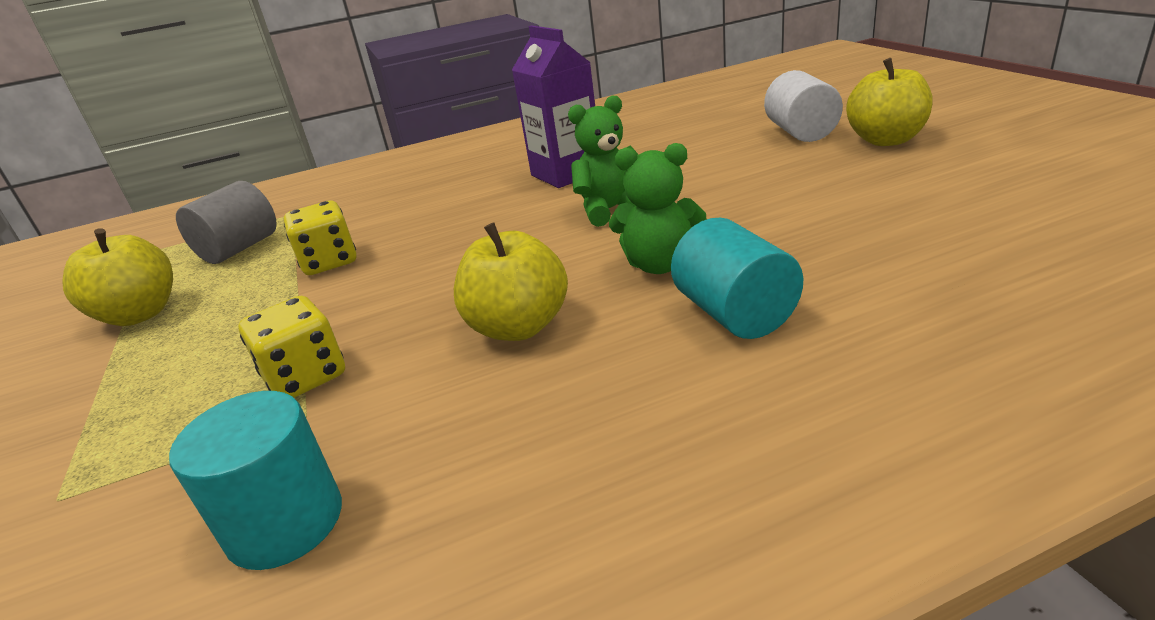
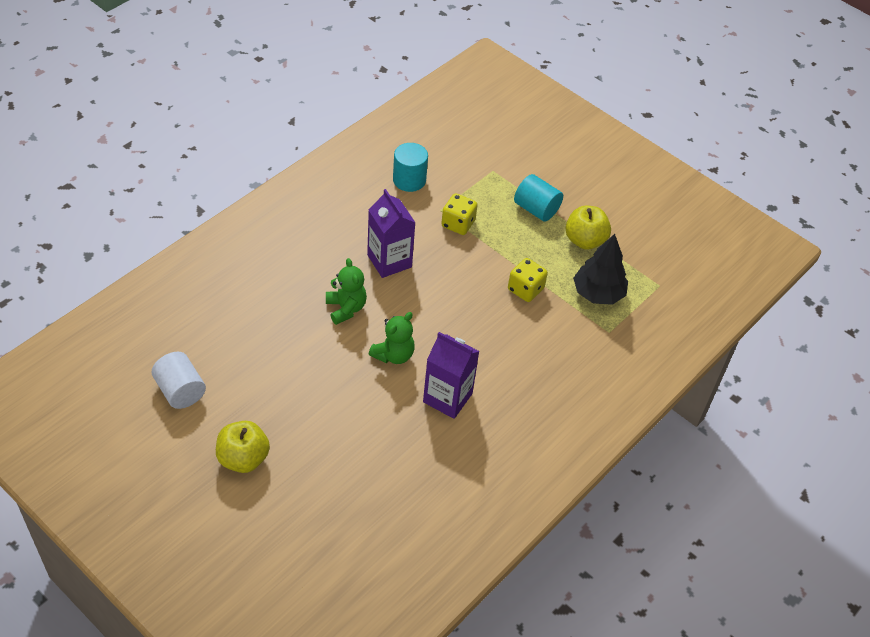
camera: 145 degrees right, 20 degrees up
(239, 249) = (598, 293): grey cylinder -> black tree
(518, 327) = (389, 261): yellow apple -> purple carton
(660, 265) = (346, 308): green teddy bear -> green teddy bear turned 90 degrees clockwise
(734, 314) = (303, 281): turquoise cylinder -> turquoise cylinder (536, 209)
(801, 132) = (301, 471): white cylinder -> white cylinder (180, 391)

